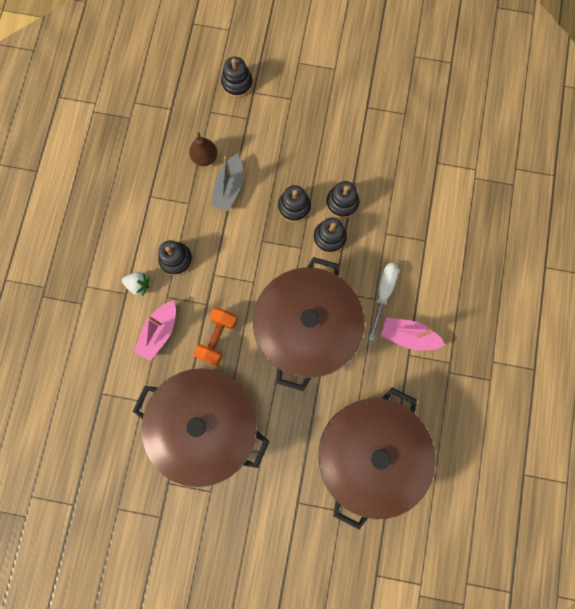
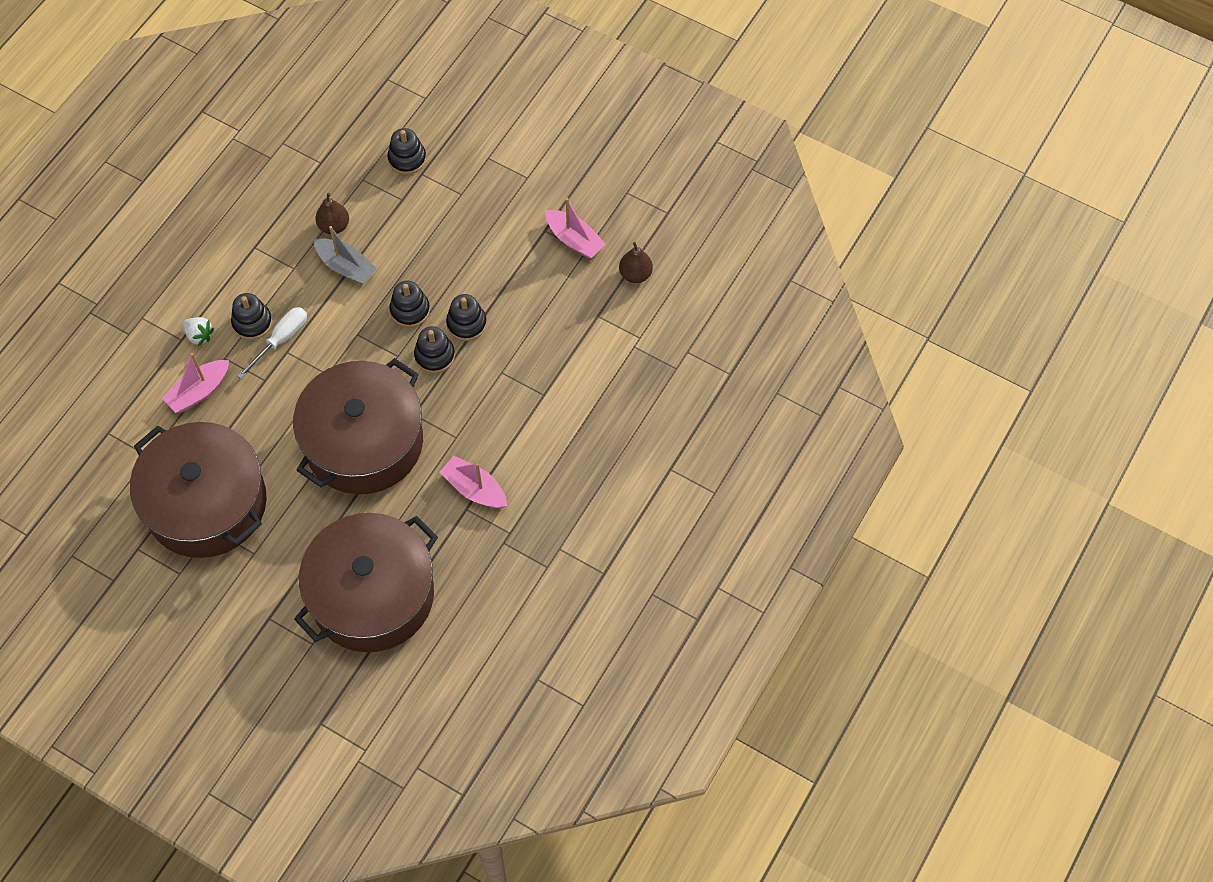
camera: 20 degrees right, 15 degrees down
(217, 338) = (260, 419): orange dumbbell -> none
(229, 188) = (346, 267): grey boat -> grey boat turned 90 degrees counterclockwise
(383, 293) = (467, 435): white screwdriver -> white screwdriver (281, 340)
(392, 107) = (574, 240): none -> pink boat
(450, 119) = (635, 274): none -> brown pear

